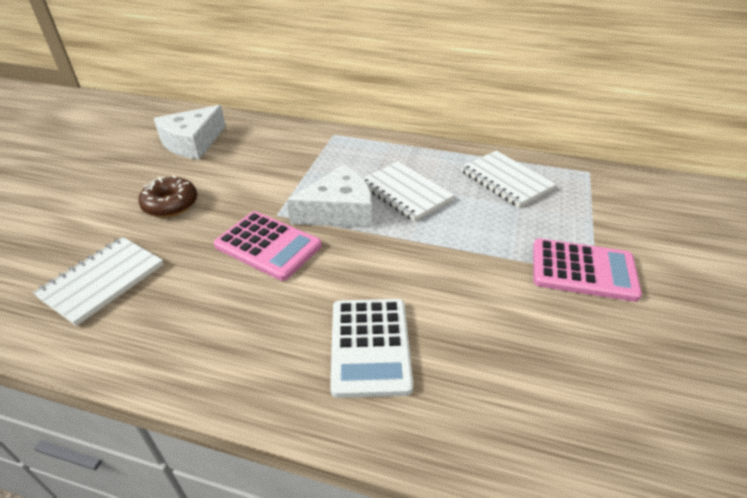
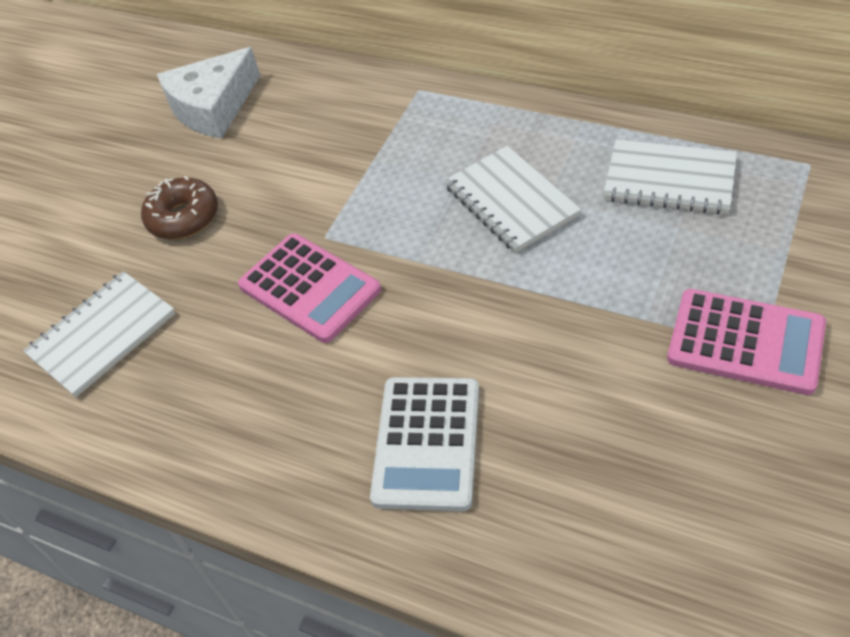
camera: 15 degrees right, 10 degrees up
(339, 211) = (411, 232): white cheese -> none
(505, 180) = (669, 180): white notebook -> white notebook turned 45 degrees counterclockwise

